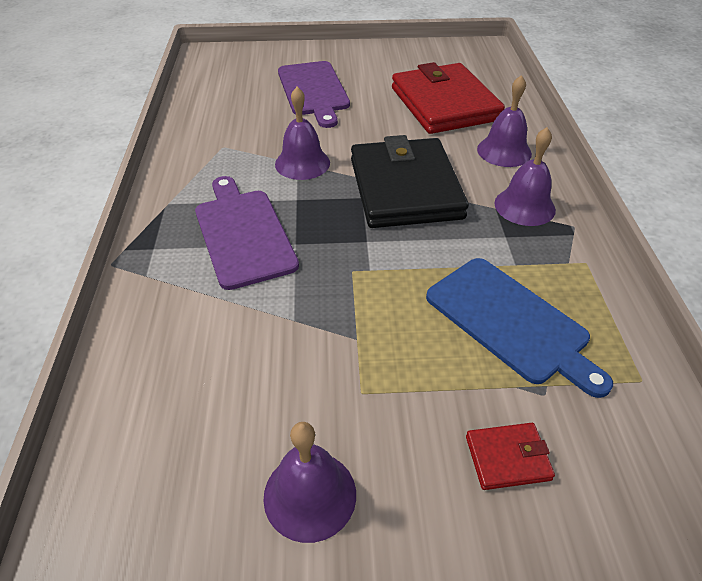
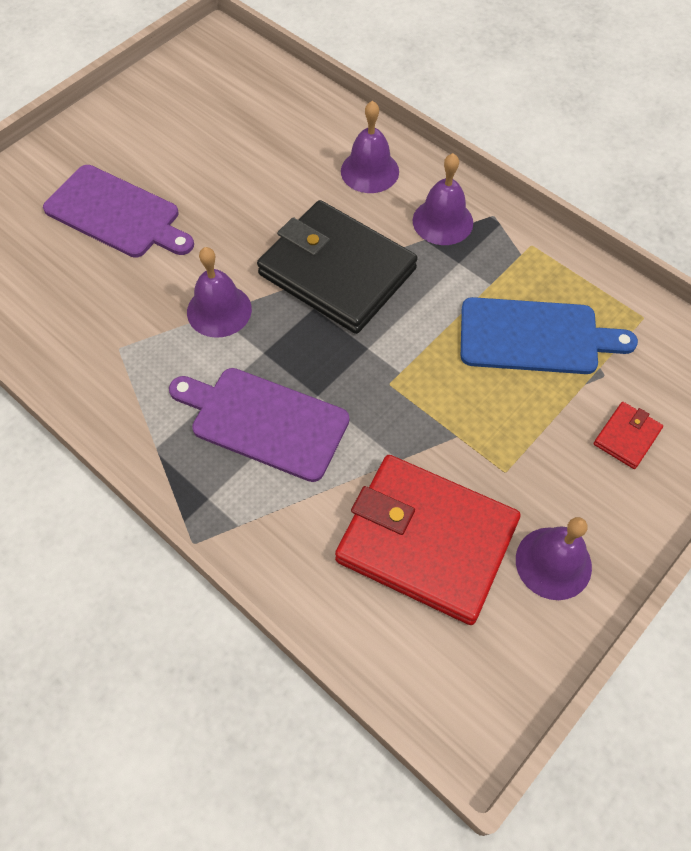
camera: 45 degrees left, 15 degrees up
(444, 104) = (262, 146): red wallet -> red wallet (426, 541)

